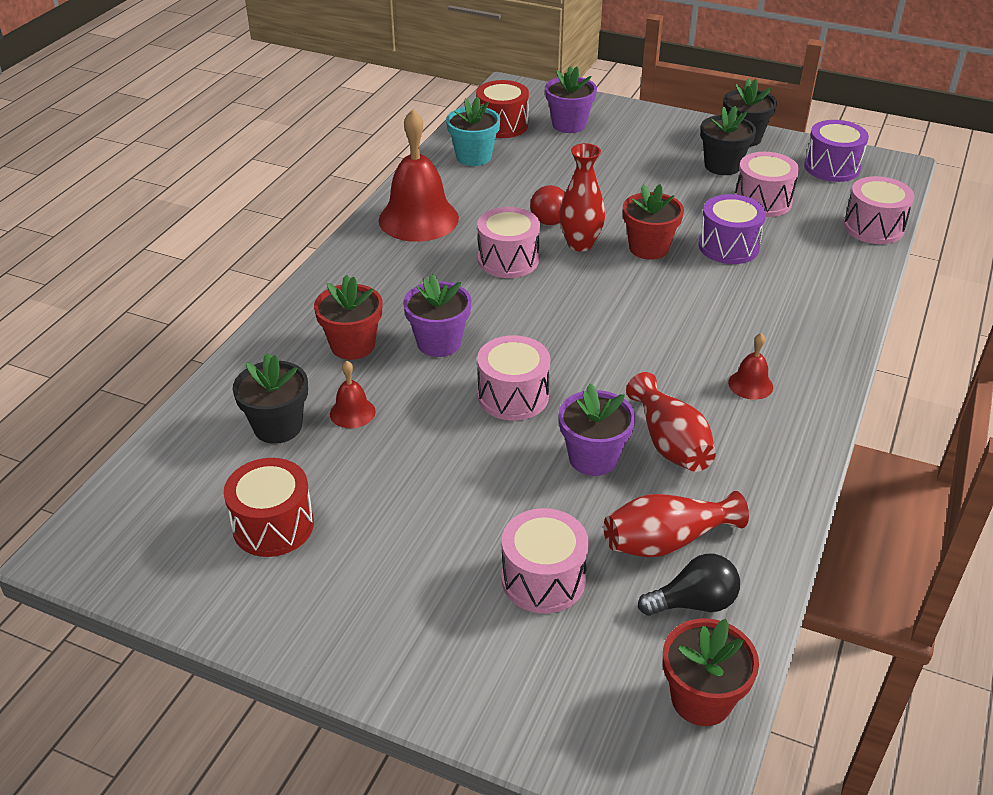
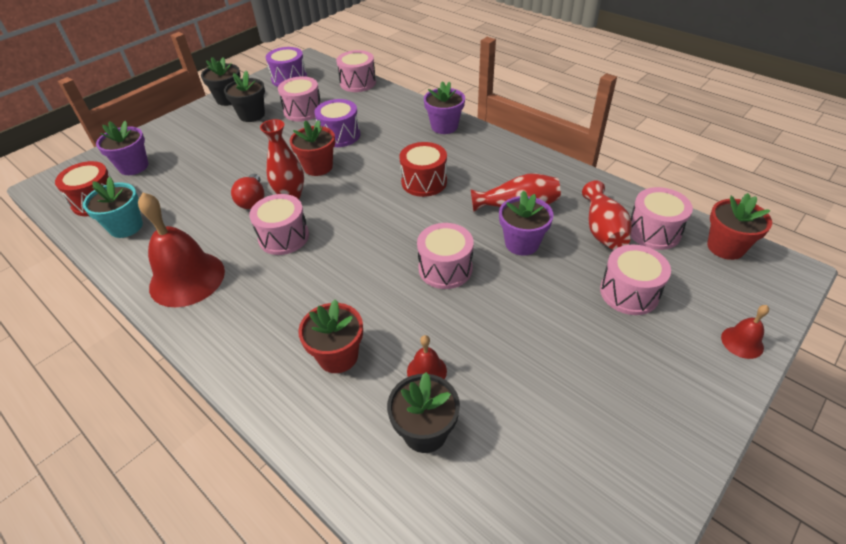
camera: 70 degrees left, 5 degrees up
(273, 525) = (551, 452): red drum -> red drum (424, 182)
(439, 343) = (364, 298): purple flower pot -> purple flower pot (444, 126)
(693, 603) = (653, 231): black light bulb -> pink drum
(750, 384) = (476, 162): red bell -> red bell (742, 342)

